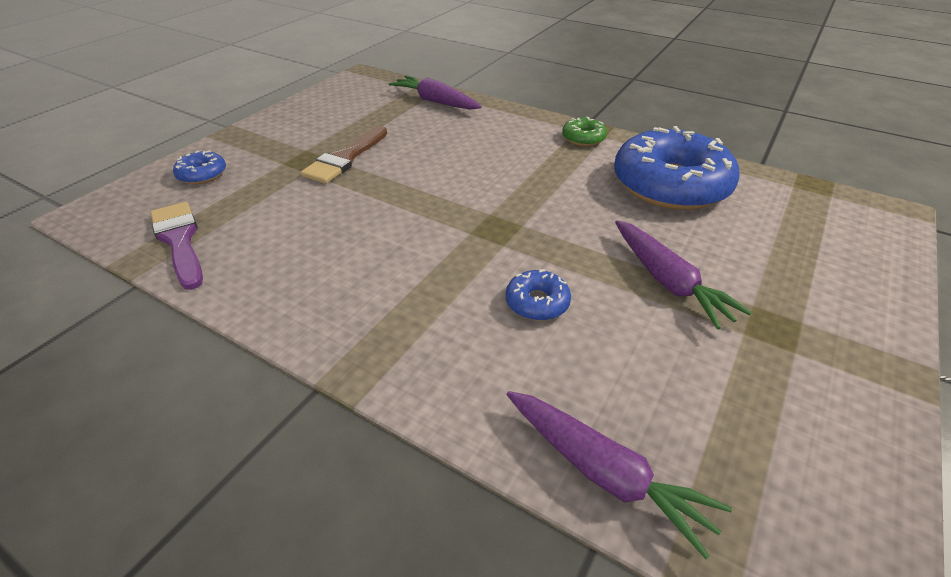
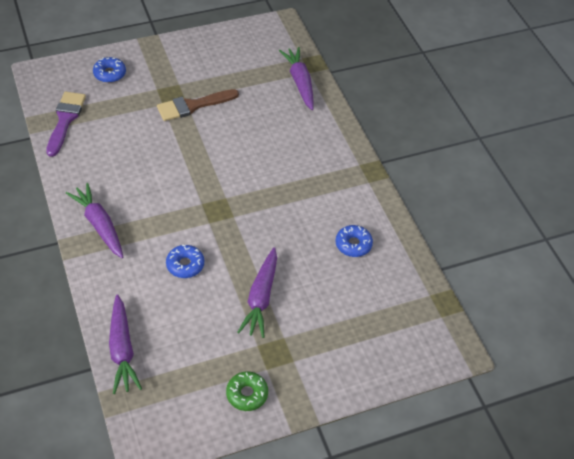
camera: 35 degrees right, 10 degrees up
(362, 327) = (99, 225): none -> purple carrot
(583, 138) = (353, 175): green donut -> green donut (247, 394)
(670, 185) = (353, 244): blue donut -> blue donut, size x0.43

